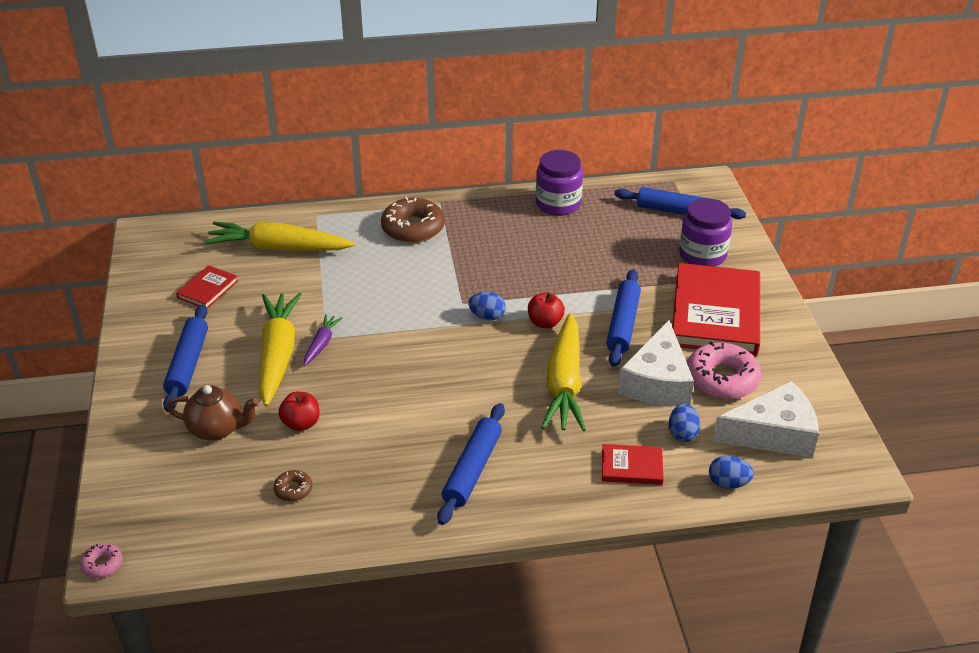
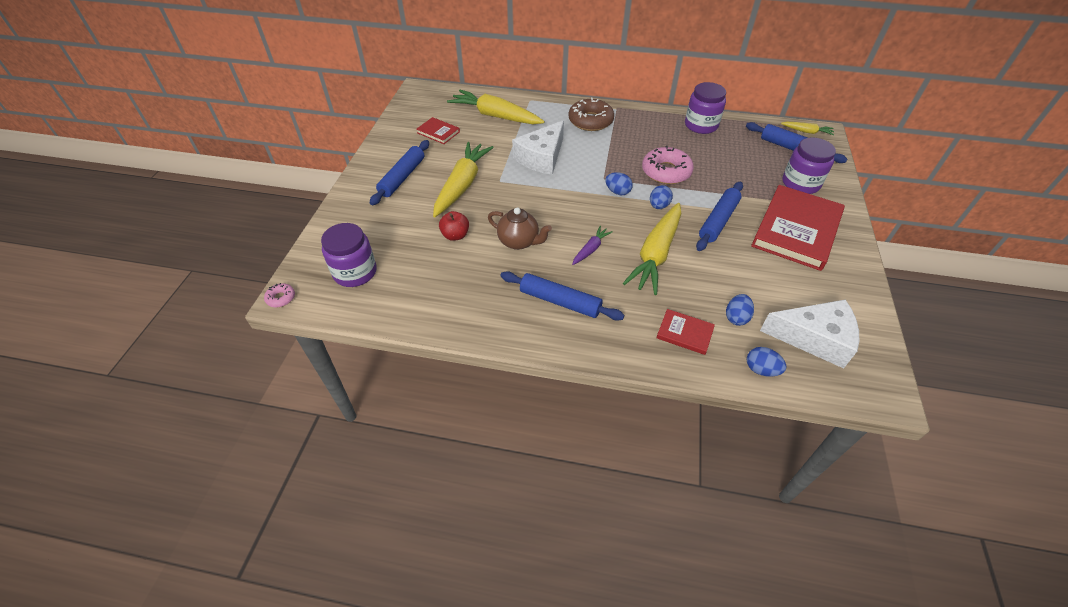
camera: 20 degrees right, 10 degrees up
(188, 505) = (355, 272): none -> purple jar
(207, 289) = (438, 132): red book -> red book turned 75 degrees clockwise
(217, 429) = (399, 225): brown teapot -> brown teapot (519, 242)
(293, 489) = (428, 281): brown donut -> none
(321, 344) = (494, 184): purple carrot -> purple carrot (591, 249)
(472, 470) = (560, 301): blue rolling pin -> blue rolling pin turned 75 degrees clockwise
(545, 322) = (658, 206): red apple -> blue egg
(657, 381) = (730, 271): white cheese -> white cheese (542, 157)
(689, 185) = (806, 132): none -> yellow carrot
(722, 379) = (784, 282): pink donut -> pink donut (666, 172)

